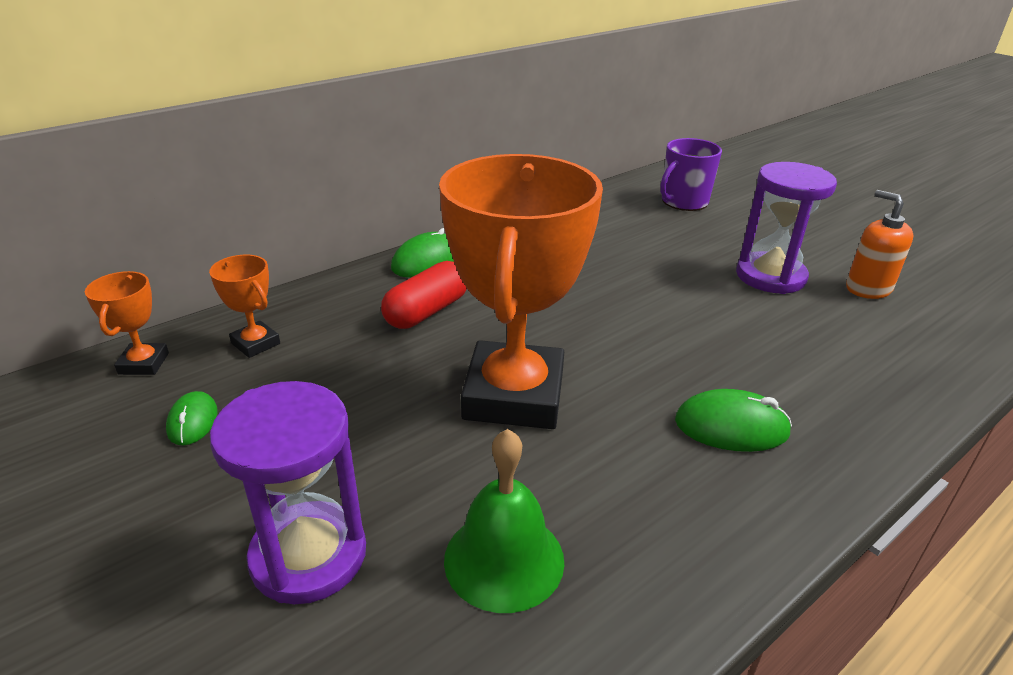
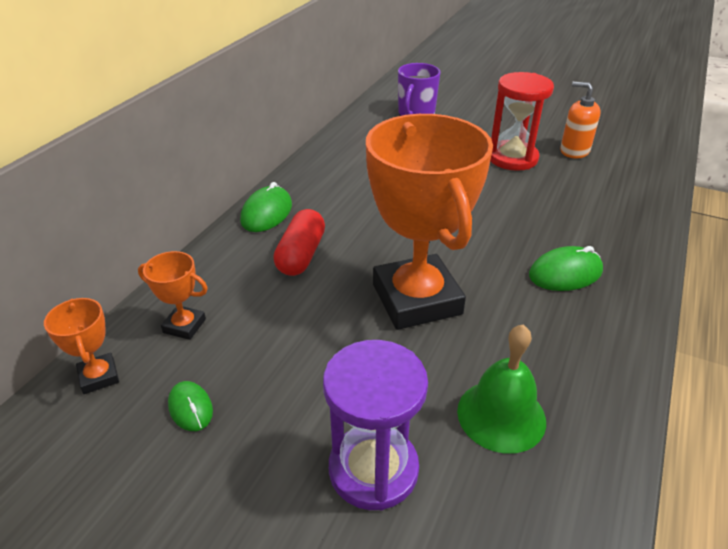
camera: 25 degrees left, 5 degrees up
(770, 276) = (512, 158): purple hourglass -> red hourglass

